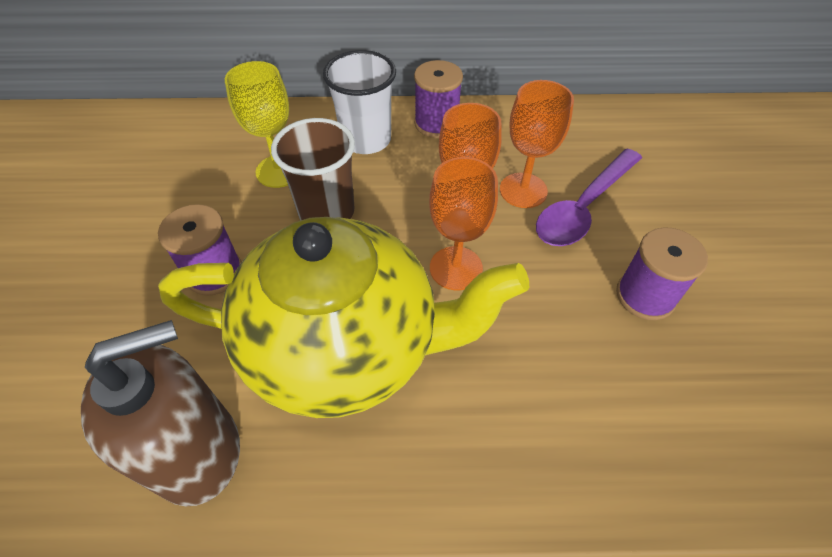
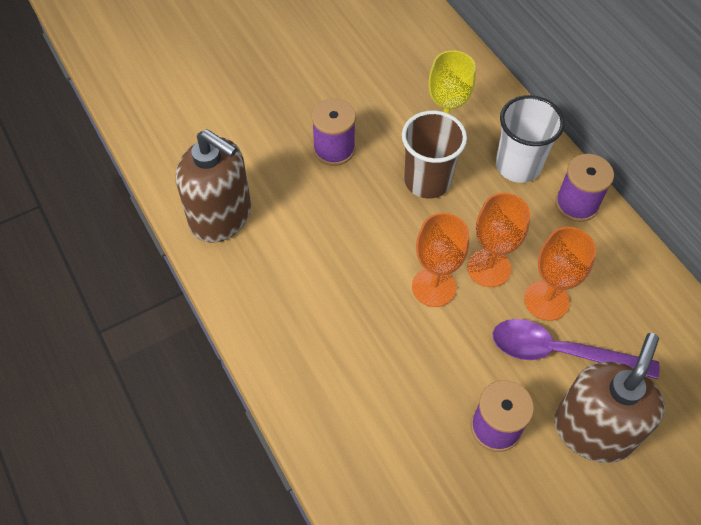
camera: 60 degrees right, 5 degrees up
(346, 346) = (328, 252): yellow teapot -> none
(674, 224) = (592, 430): none -> brown soap dispenser

